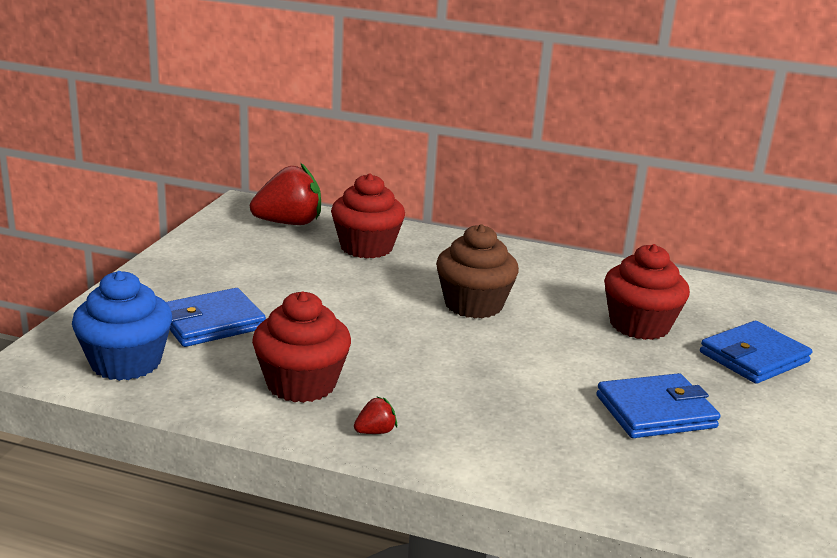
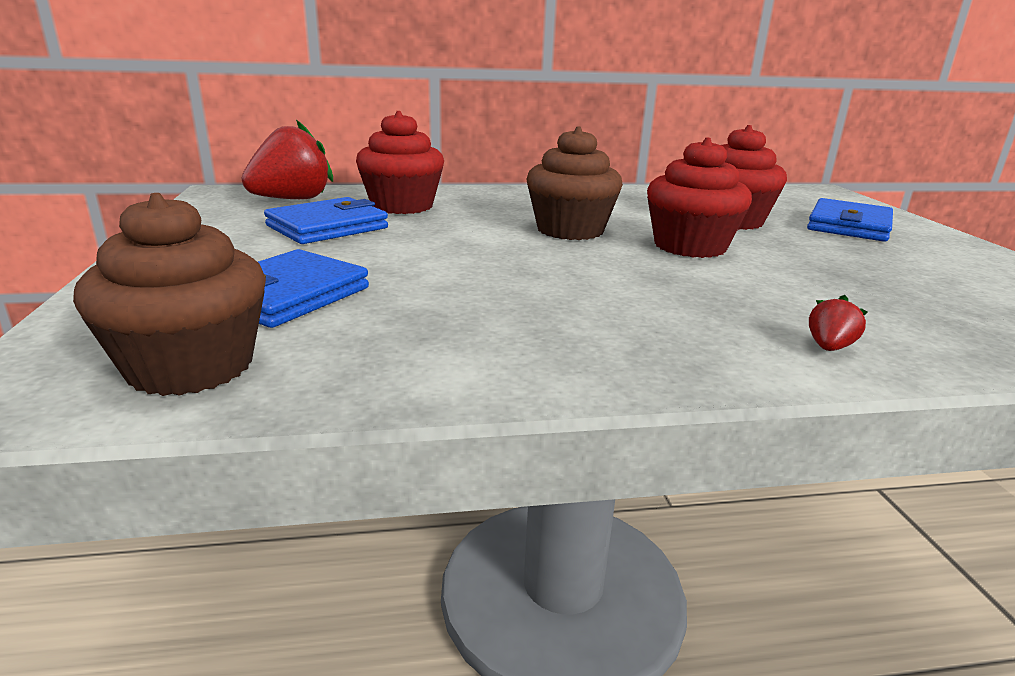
camera: 25 degrees left, 0 degrees up
(126, 362) = (191, 366): blue cupcake -> brown cupcake
(301, 384) = (484, 333): red cupcake -> red cupcake (690, 246)
(375, 431) = (645, 361): red strawberry -> red strawberry (829, 347)
(655, 411) = (860, 276): blue wallet -> blue wallet (327, 227)

